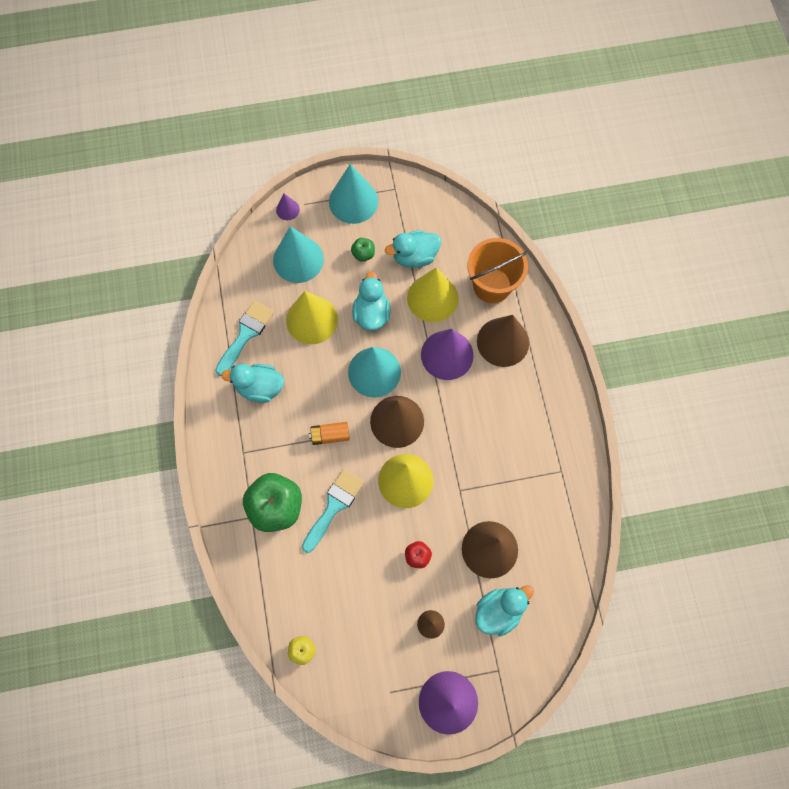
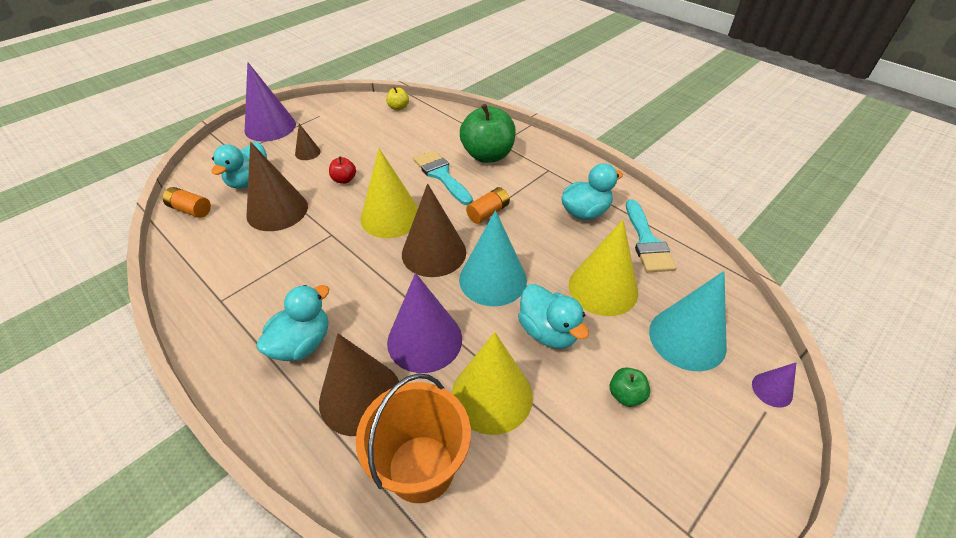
camera: 145 degrees right, 25 degrees down
(334, 506) = (441, 175): turquoise brush -> turquoise brush turned 150 degrees clockwise
(353, 201) = (717, 463): turquoise cone -> none
(414, 256) = (560, 437): turquoise duck -> turquoise duck (302, 343)
(559, 599) = (190, 210): none -> orange battery

